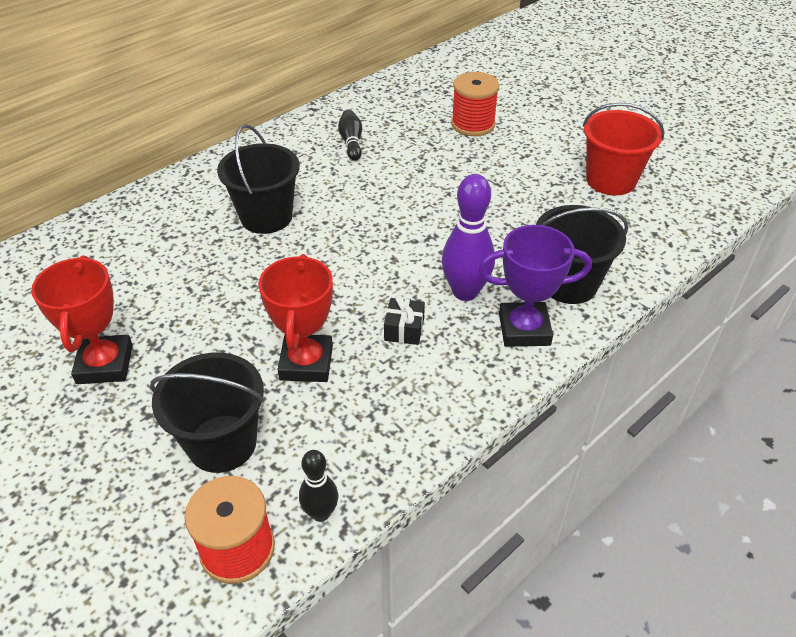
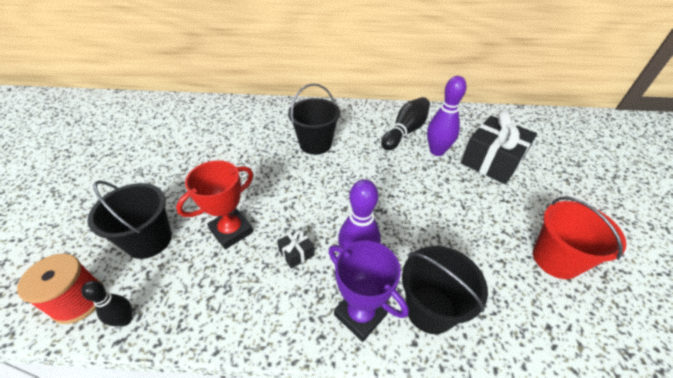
camera: 45 degrees right, 0 degrees up
(105, 364) = (169, 166): red trophy -> none
(351, 142) = (405, 131): black bowling pin -> black bowling pin, size x1.72
(410, 145) = (437, 151): none -> purple bowling pin
(473, 124) = (491, 161): red spool -> black gift

